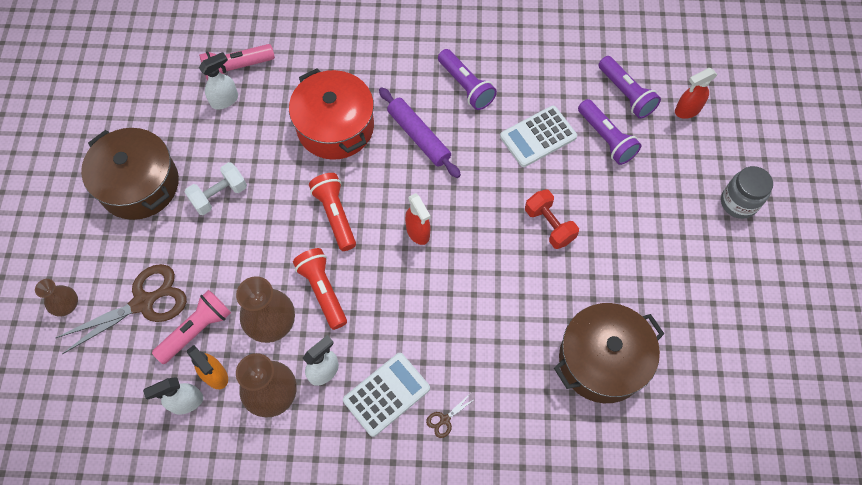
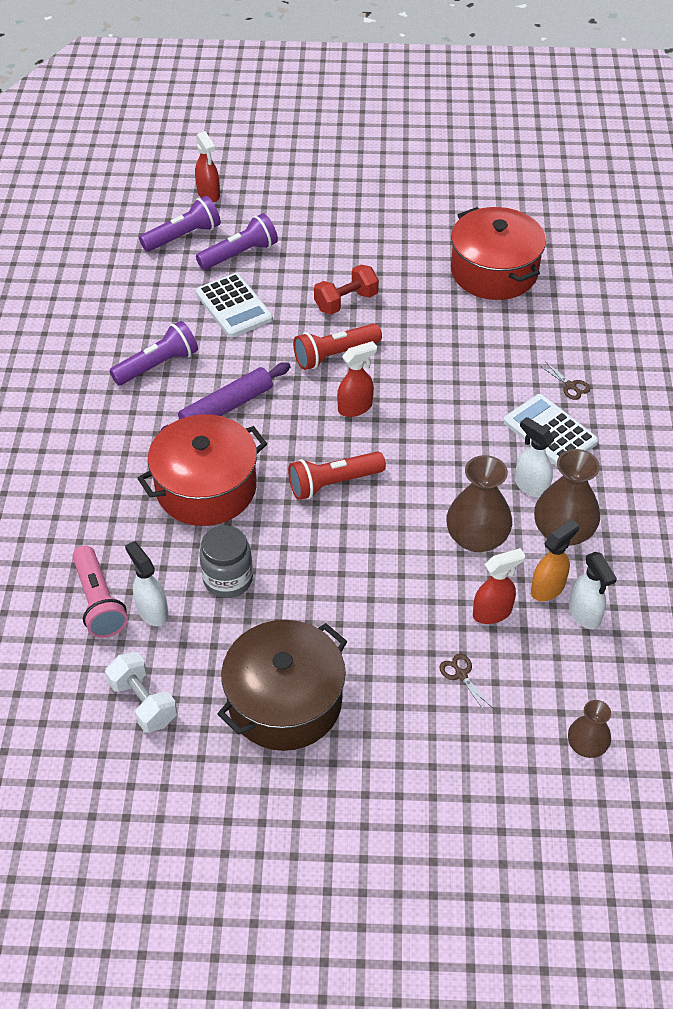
camera: 90 degrees left, 15 degrees down
(66, 305) = (470, 766): brown vase -> brown vase (586, 745)
(143, 303) = (461, 675): brown scissors -> brown scissors, size x0.41
(196, 330) = (492, 612): pink flashlight -> red spray bottle
(219, 195) = (304, 605): white dumbbell -> white dumbbell (143, 702)
(322, 291) = (433, 491): red flashlight -> red flashlight (335, 355)
(602, 360) = (494, 271): brown pot -> red pot
(738, 202) = (320, 170): grey jar -> grey jar (228, 579)

